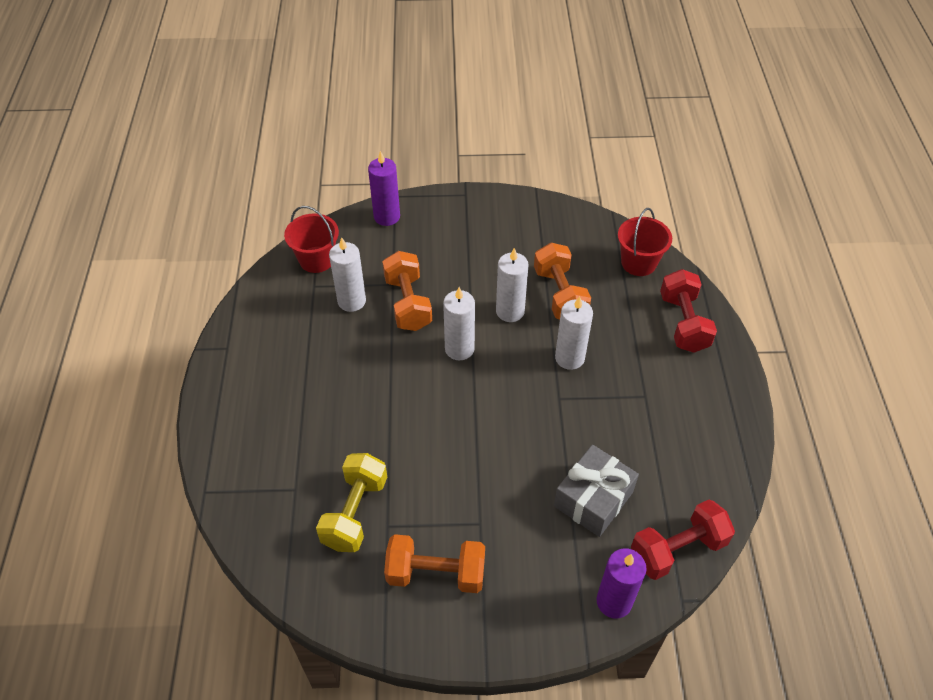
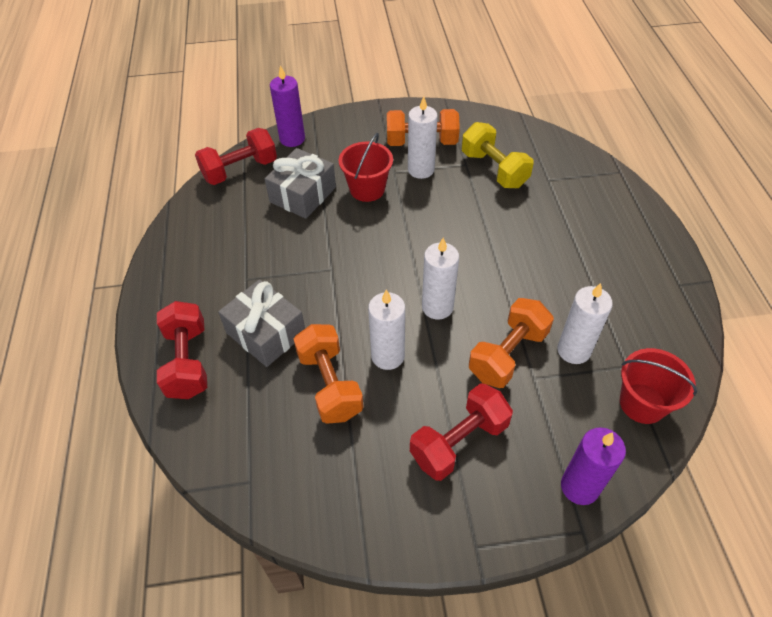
camera: 175 degrees right, 0 degrees up
(355, 512) = (494, 169): yellow dumbbell -> yellow dumbbell turned 45 degrees counterclockwise
(408, 303) = (508, 354): orange dumbbell -> orange dumbbell turned 60 degrees clockwise
(463, 248) = (459, 442): none -> red dumbbell
(569, 358) = (320, 309): white candle -> white candle (421, 170)
(618, 340) = (266, 333): none -> grey gift
(638, 263) = (225, 443): red bucket -> red bucket (367, 189)

